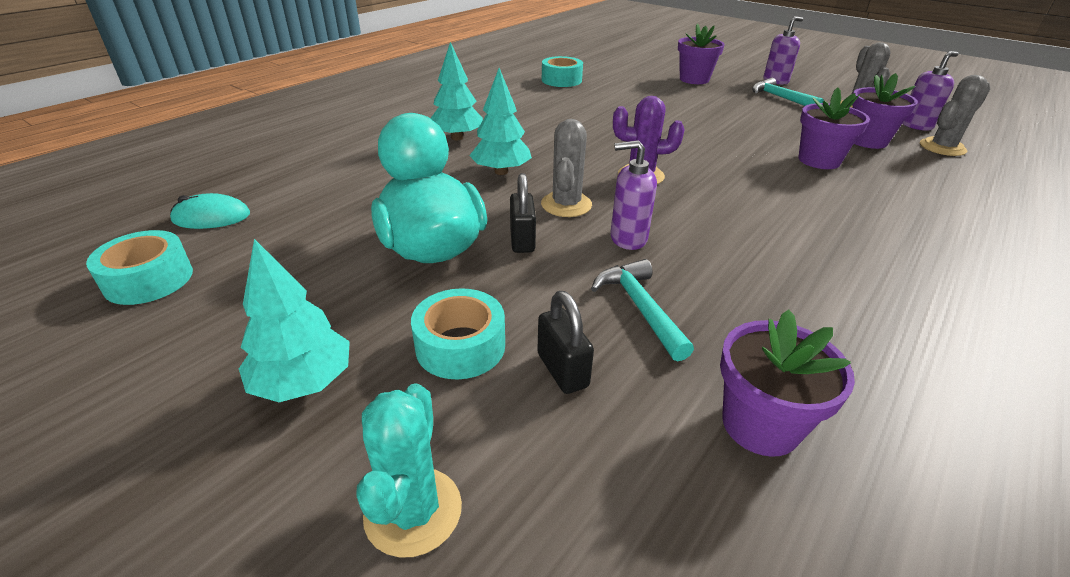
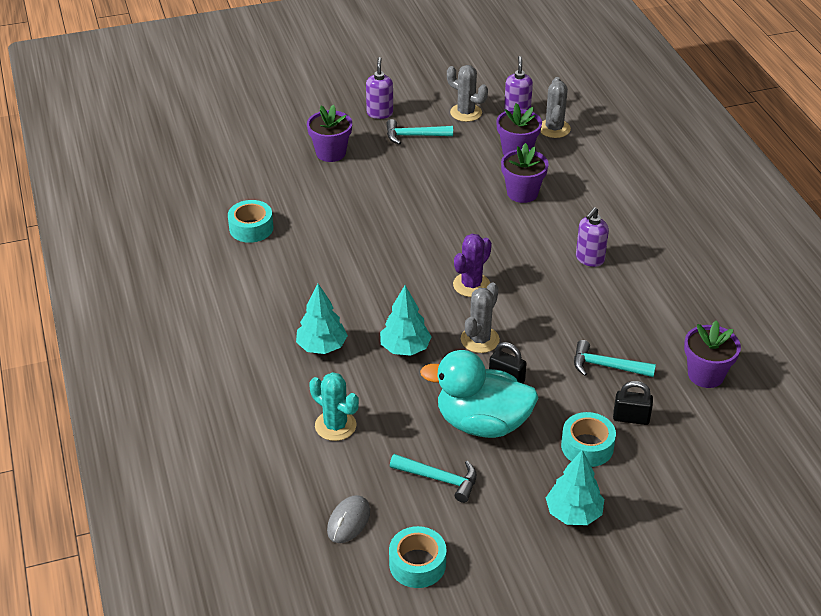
camera: 55 degrees left, 5 degrees up
(211, 217) = (348, 521): turquoise mouse -> grey mouse
(311, 249) = (439, 479): none -> turquoise hammer
(413, 511) = (678, 499): turquoise cactus -> turquoise cactus (335, 425)
(566, 205) = (480, 340): grey cactus -> grey cactus turned 75 degrees clockwise
(628, 238) = (541, 334): purple soap dispenser -> purple soap dispenser (589, 259)

